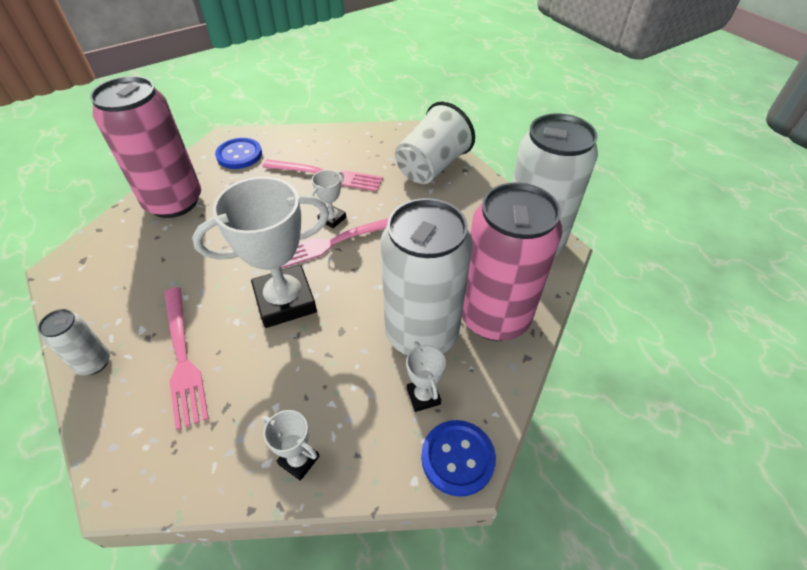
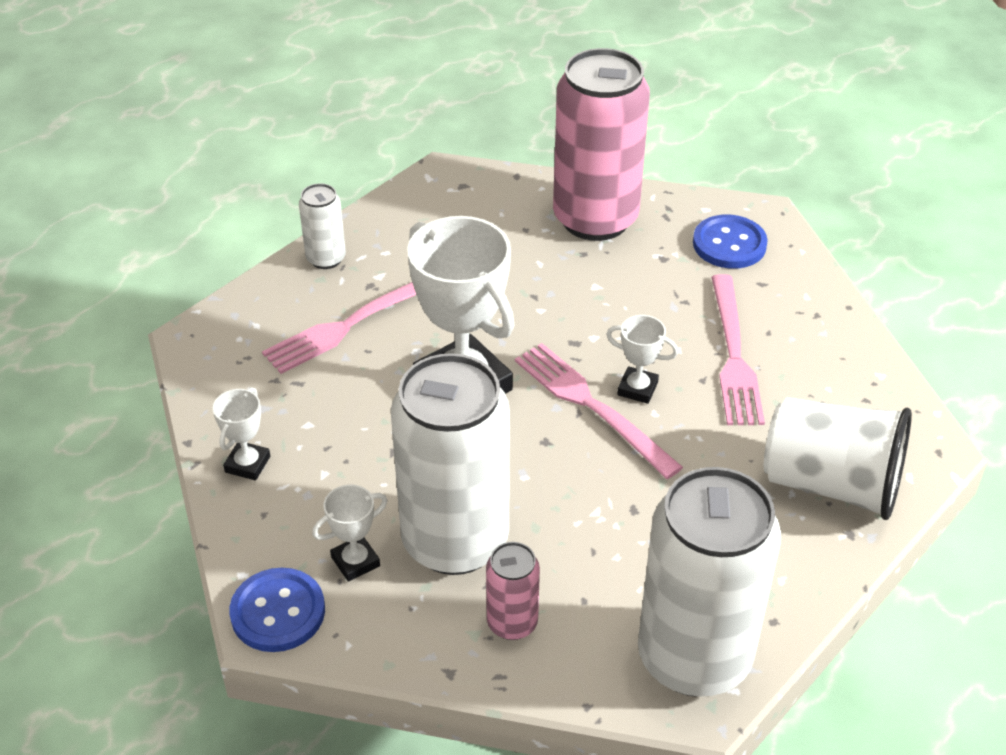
camera: 75 degrees right, 5 degrees down
(494, 317) = (512, 623): pink can -> pink can, size x0.45

